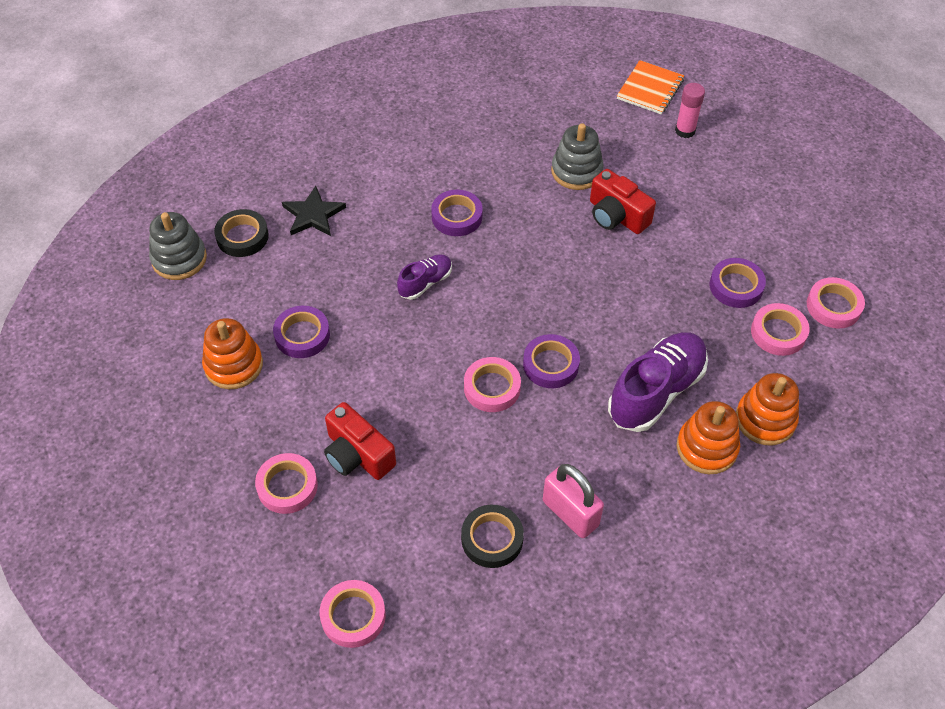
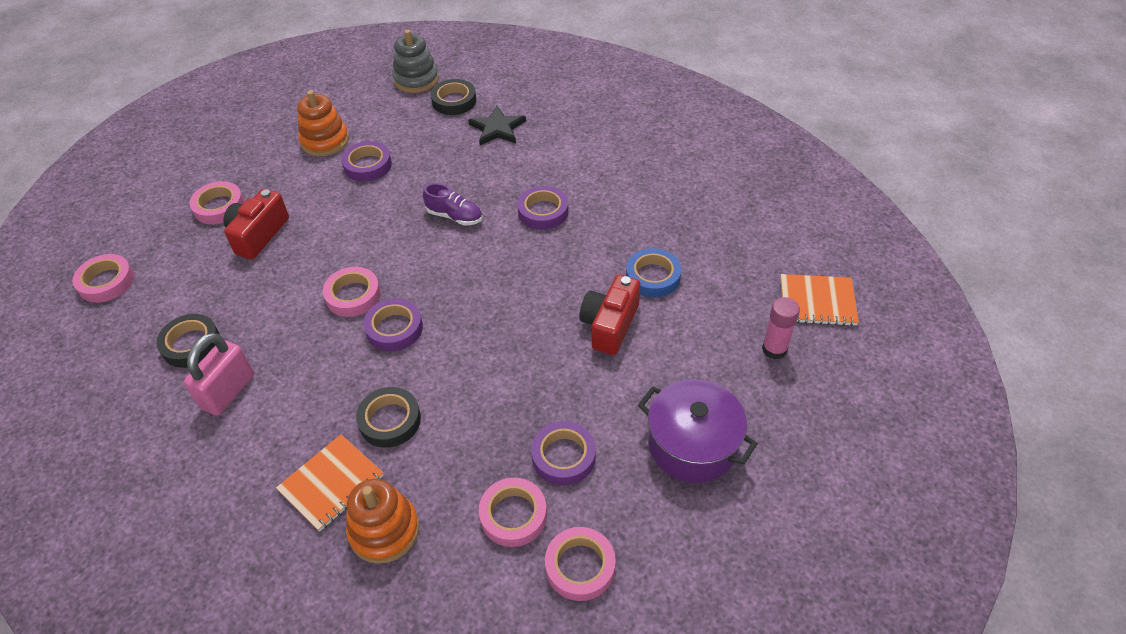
camera: 70 degrees right, 5 degrees down
(576, 171) = (653, 277): grey stacking toy -> blue tape
(656, 391) = (390, 420): purple shoe -> black tape
(706, 448) = (331, 483): orange stacking toy -> orange notebook
(753, 208) = (692, 444): none -> purple pot

